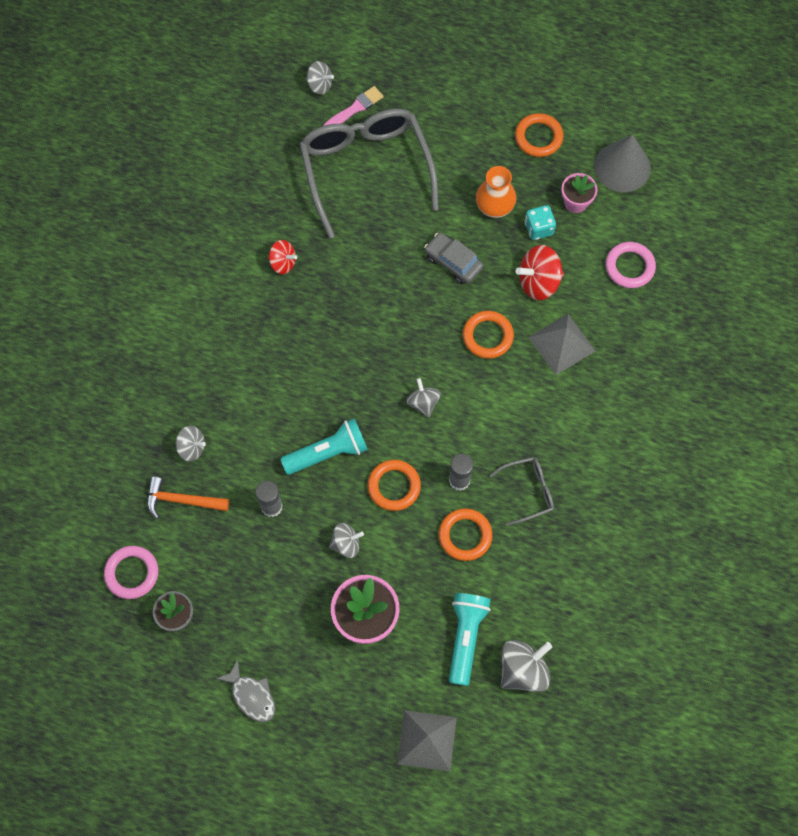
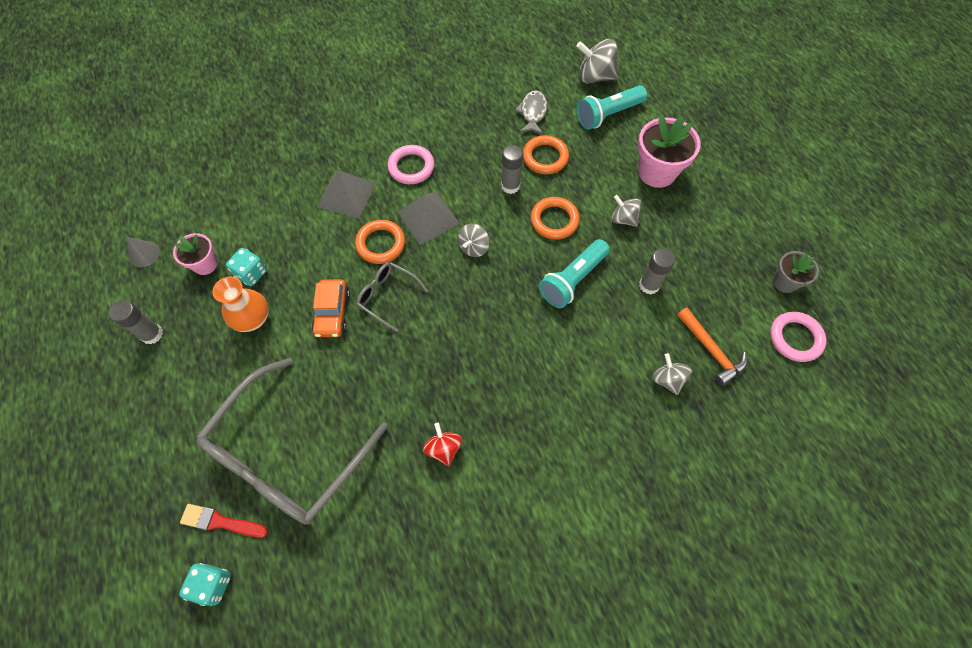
camera: 130 degrees left, 5 degrees down
(251, 696) = (774, 198): grey fish -> grey fish (533, 113)
(319, 85) = (213, 584): grey spinning top -> turquoise dice
(328, 452) = (573, 280): turquoise flashlight -> turquoise flashlight turned 75 degrees counterclockwise
(355, 108) = (220, 522): pink brush -> red brush
(426, 740) = (687, 94): grey pyramid -> grey pyramid (428, 218)
(453, 262) = (332, 312): grey car -> orange car
(528, 491) = (479, 144): grey glasses -> grey glasses (387, 296)
(538, 137) = (152, 334): orange ring -> grey glue stick
(538, 282) = (303, 242): red spinning top -> none
(622, 167) = (144, 254): grey cone -> grey cone, size x0.51
(629, 267) = (243, 194): pink ring -> pink ring (411, 167)

